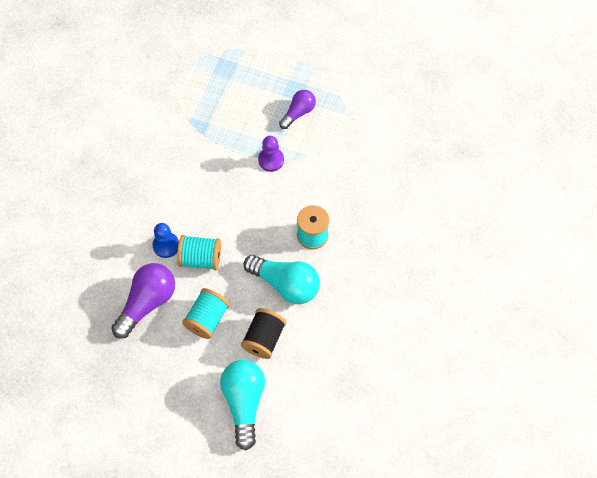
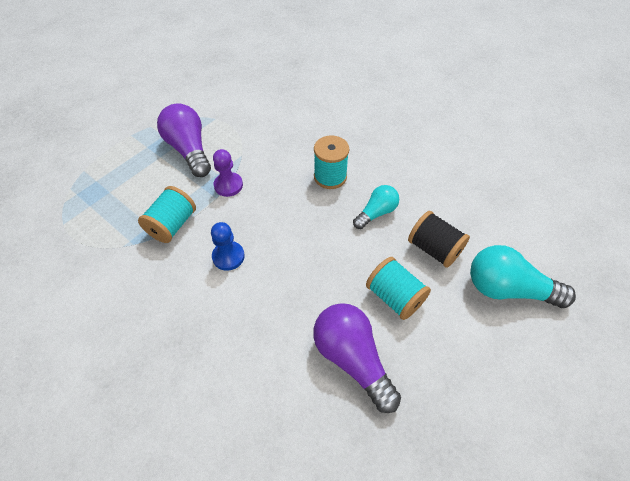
camera: 70 degrees left, 10 degrees down
(166, 245) = (282, 314): blue pawn -> blue pawn (228, 256)
(200, 258) = (315, 282): turquoise spool -> turquoise spool (172, 225)
(285, 284) = (376, 213): turquoise light bulb -> turquoise light bulb, size x0.61
(298, 113) = (189, 150): purple light bulb -> purple light bulb, size x1.65

